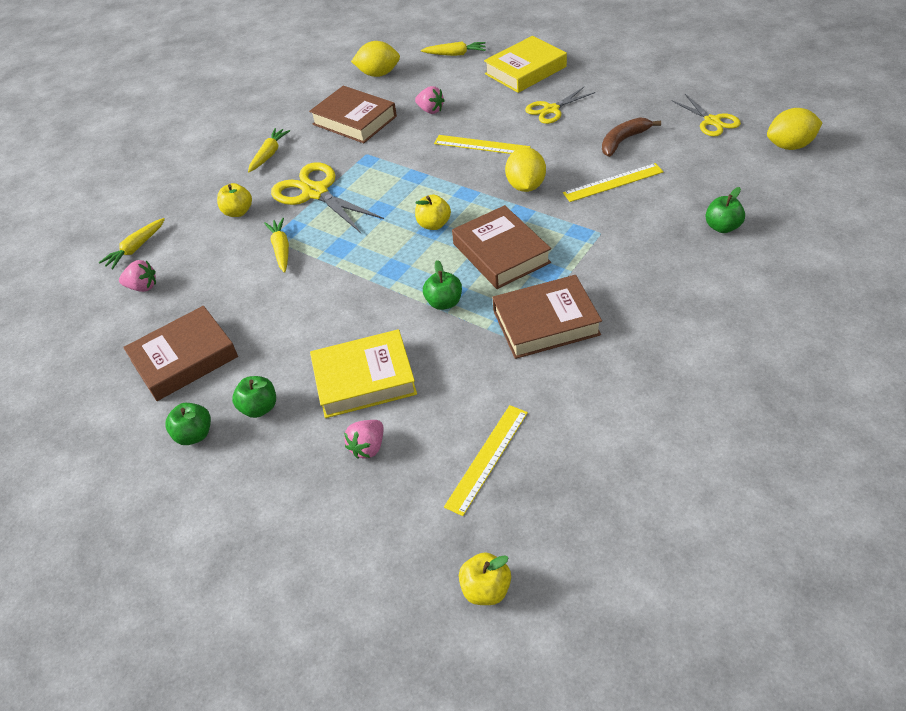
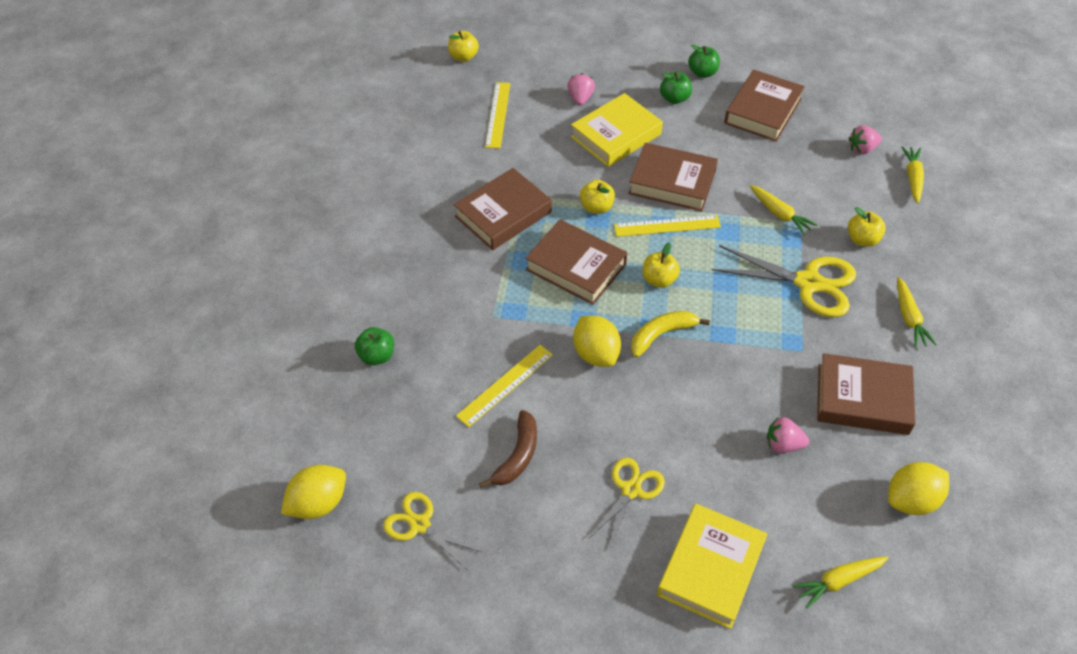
camera: 150 degrees right, 5 degrees up
(349, 307) = (672, 182): none -> brown book
(444, 302) = (596, 207): green apple -> yellow apple
(463, 186) = (661, 335): none -> yellow banana
(481, 145) = (680, 400): yellow ruler -> yellow ruler (667, 226)

